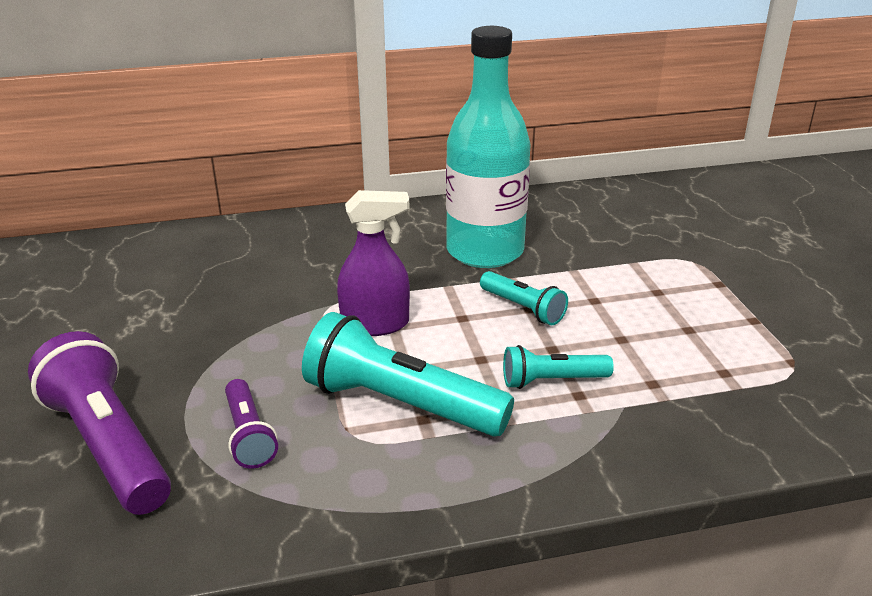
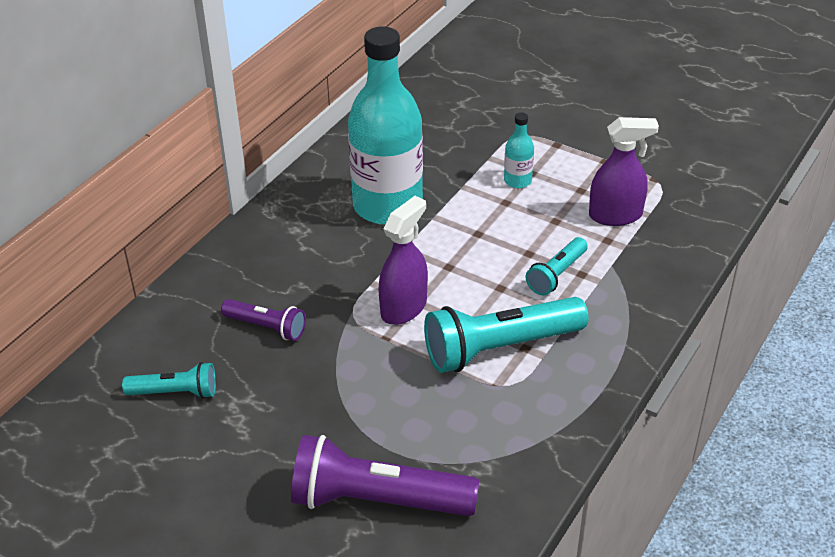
camera: 45 degrees left, 10 degrees up
(249, 435) = (448, 430): purple flashlight -> purple flashlight (266, 327)
(523, 308) = (474, 235): turquoise flashlight -> turquoise flashlight (175, 392)
(633, 291) = (517, 181): none -> turquoise bottle
(695, 369) = (615, 215): none -> purple spray bottle

